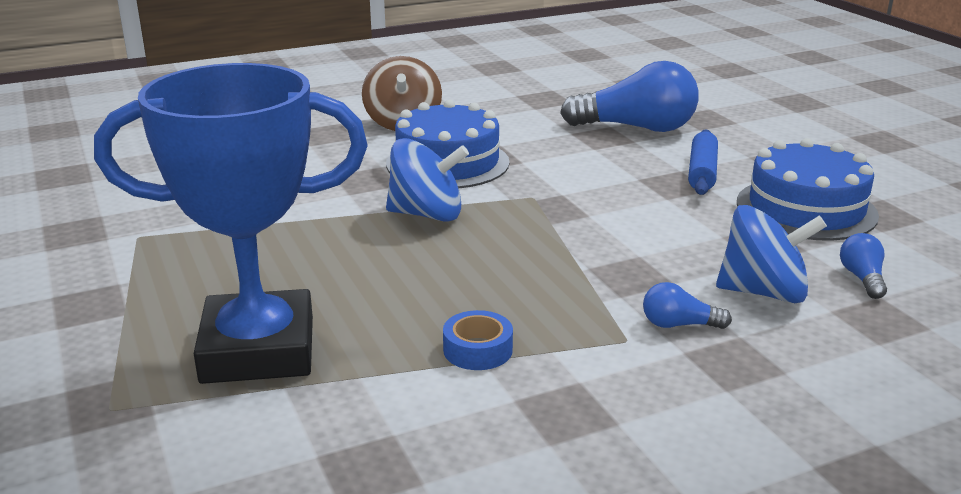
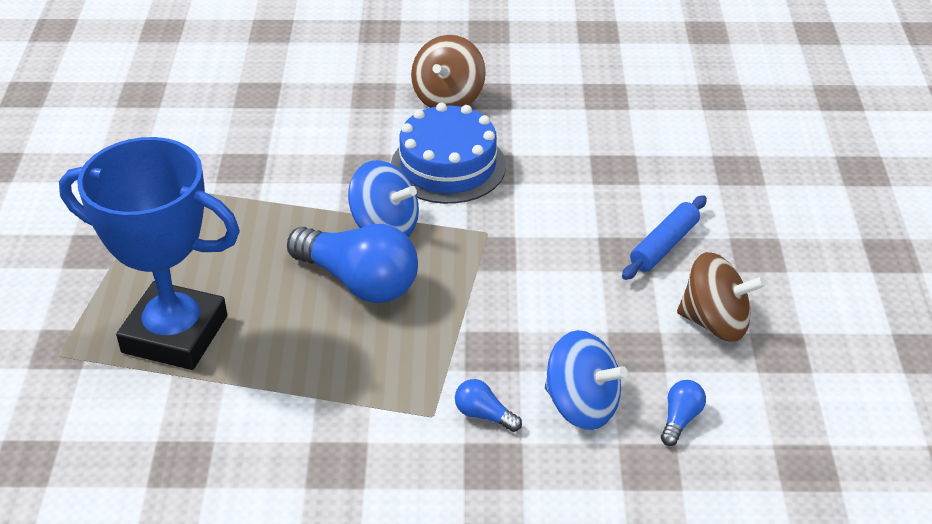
camera: 25 degrees right, 15 degrees up
(478, 350) = (319, 387): blue tape -> none
(637, 128) = (657, 165): blue light bulb -> blue light bulb (359, 282)
(806, 208) = (715, 322): blue cake -> brown spinning top

